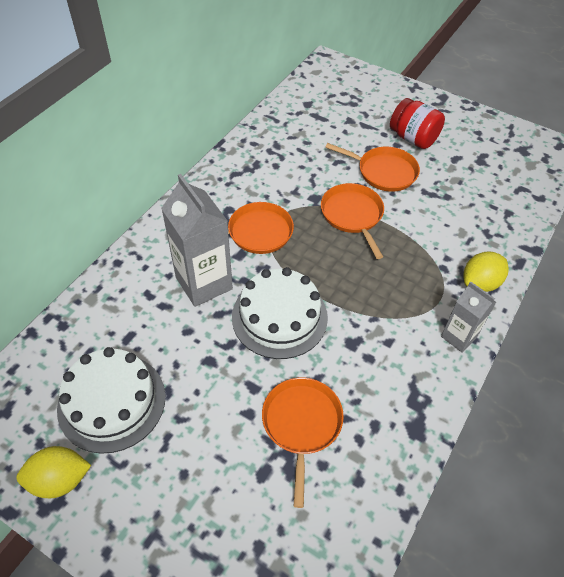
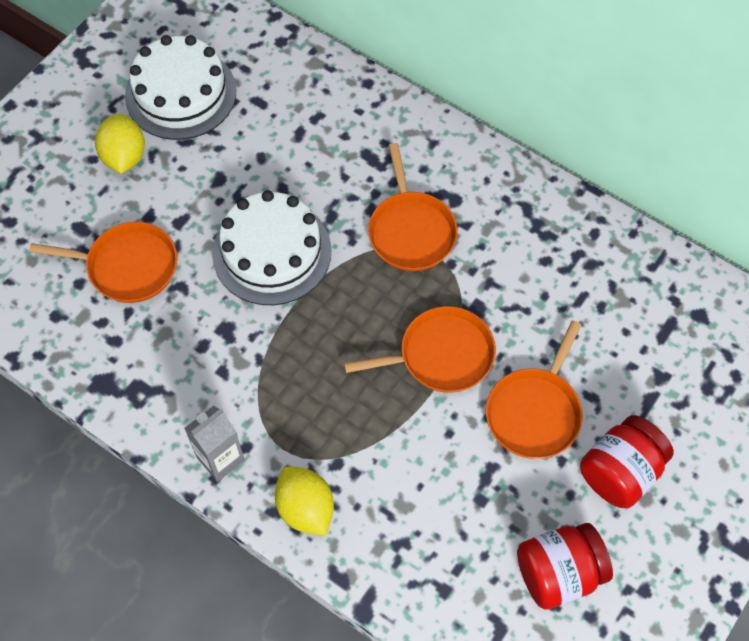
camera: 95 degrees right, 10 degrees up
(60, 480) = (105, 61): yellow lemon -> yellow lemon (124, 157)
(204, 283) = (329, 172): grey carton -> none
(480, 164) = (558, 573): none -> red jar

